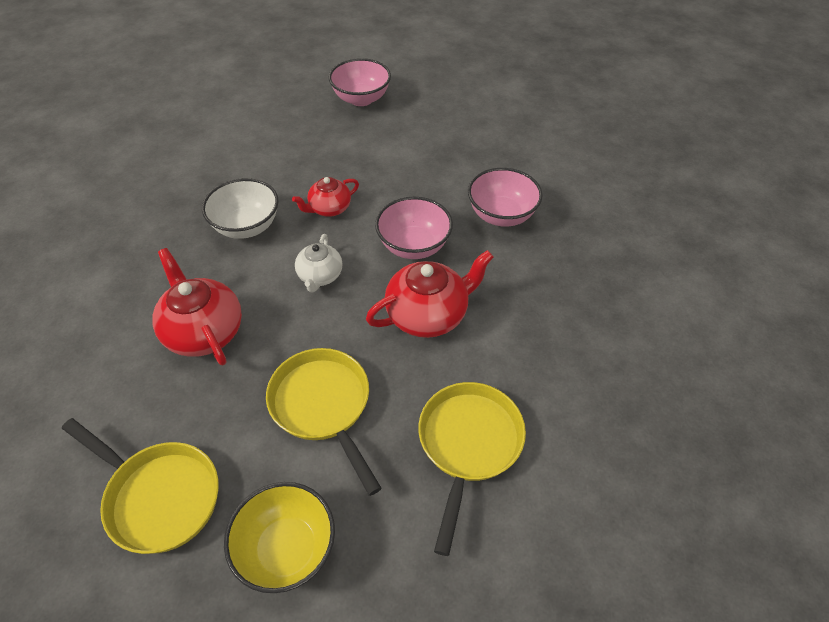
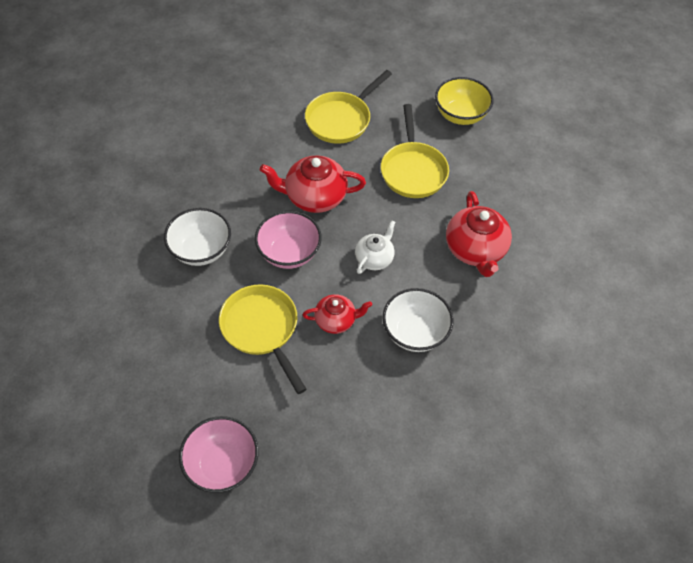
camera: 155 degrees left, 5 degrees up
(159, 496) = (523, 163): yellow pan -> yellow pan (262, 329)
(501, 215) = (201, 250): pink bowl -> white bowl

